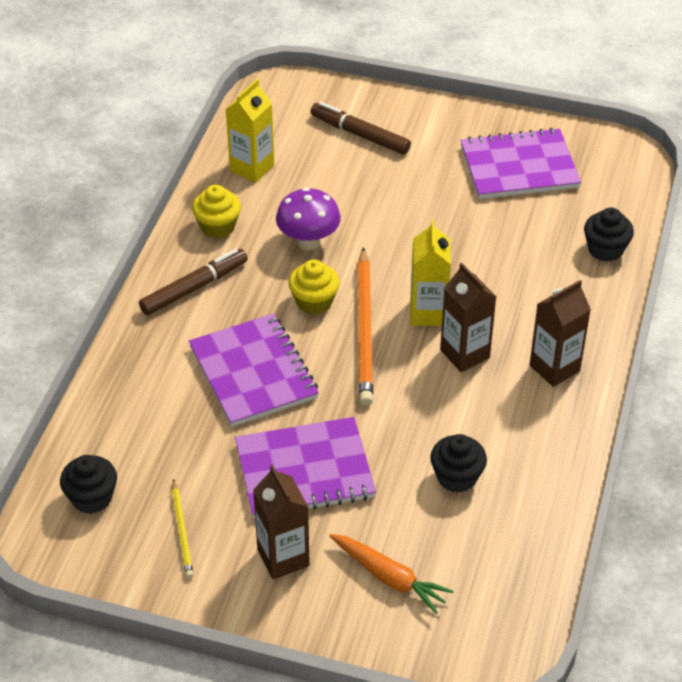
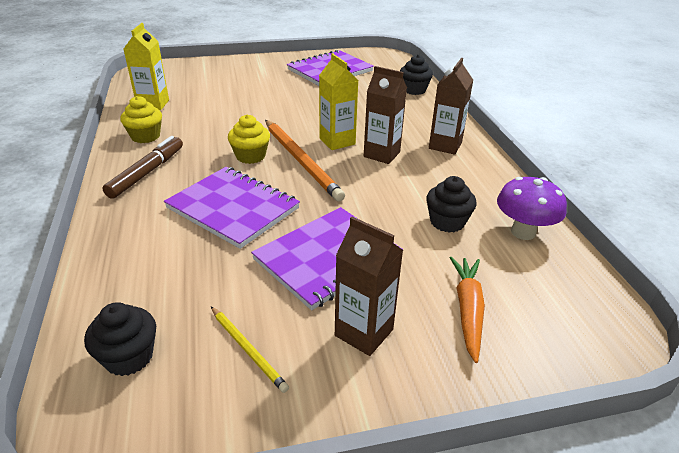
camera: 30 degrees left, 10 degrees down
(308, 241) = (222, 128): purple mushroom -> purple mushroom (523, 232)
(360, 135) = (219, 77): brown marker -> none
(389, 577) = (468, 310): orange carrot -> orange carrot turned 90 degrees counterclockwise

